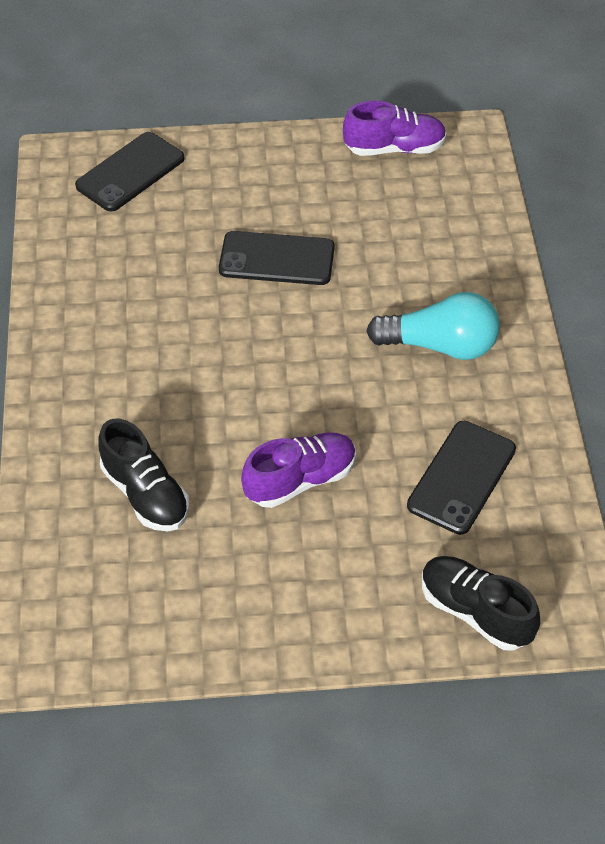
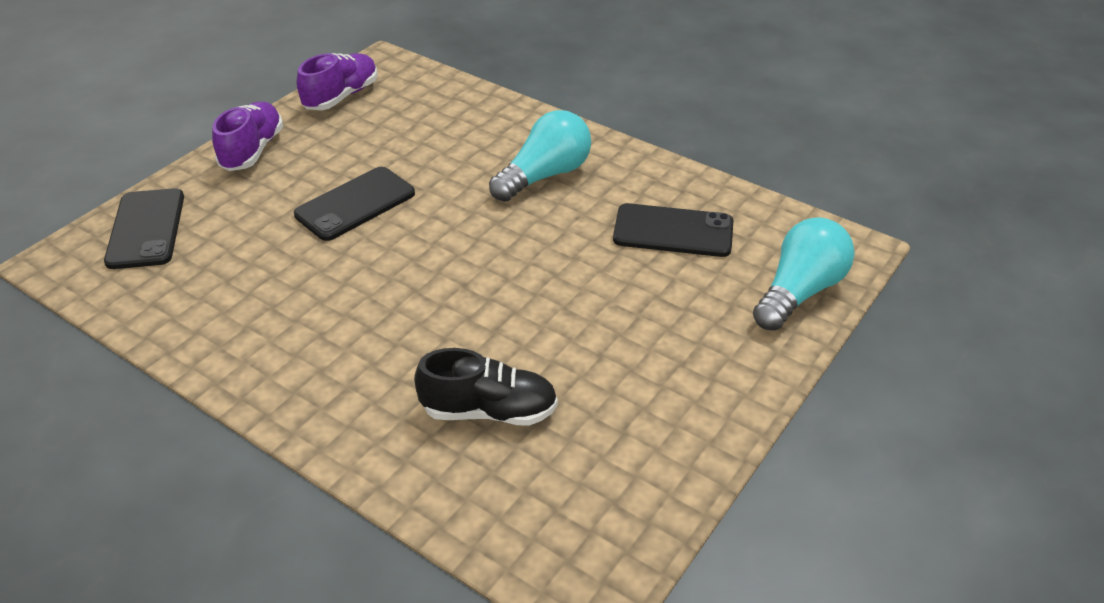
camera: 50 degrees left, 10 degrees down
(300, 480) = (582, 312): purple shoe -> purple shoe (252, 150)
(461, 477) = (673, 231): black phone -> black phone turned 60 degrees counterclockwise
(475, 612) = (799, 292): black shoe -> turquoise light bulb

